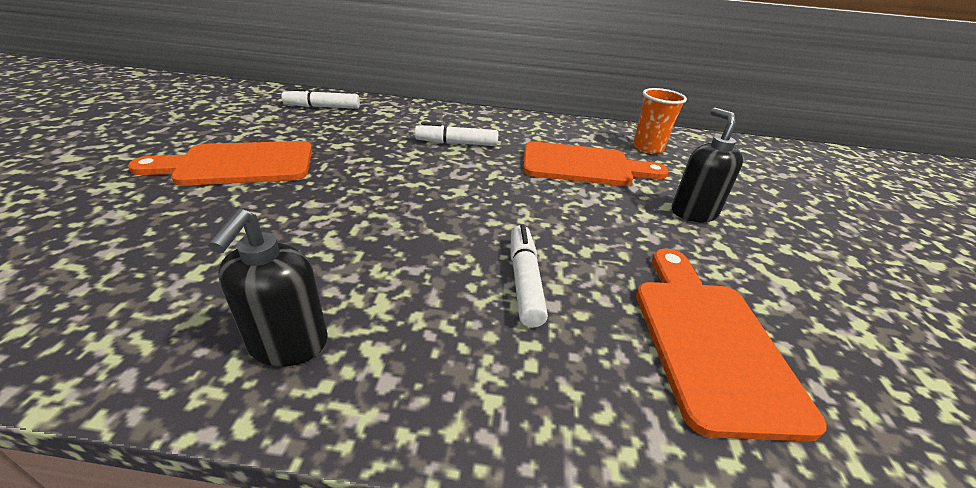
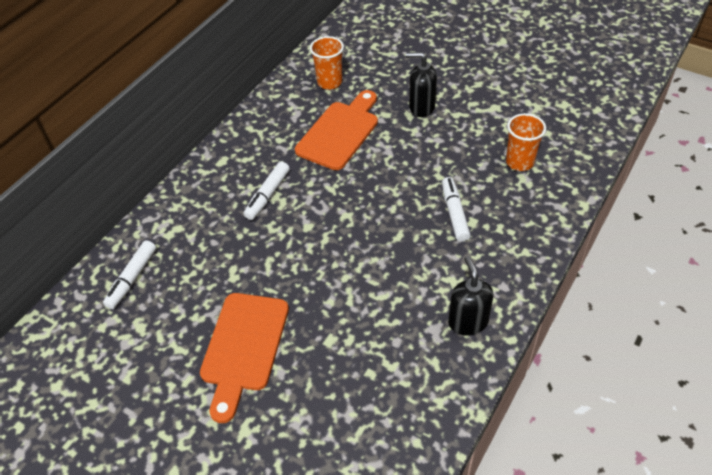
camera: 60 degrees left, 15 degrees up
(288, 344) = (468, 322): black soap dispenser -> black soap dispenser turned 135 degrees counterclockwise
(524, 281) = (454, 213): white marker -> white marker turned 60 degrees clockwise
(708, 341) = (519, 162): orange cutting board -> orange cup

